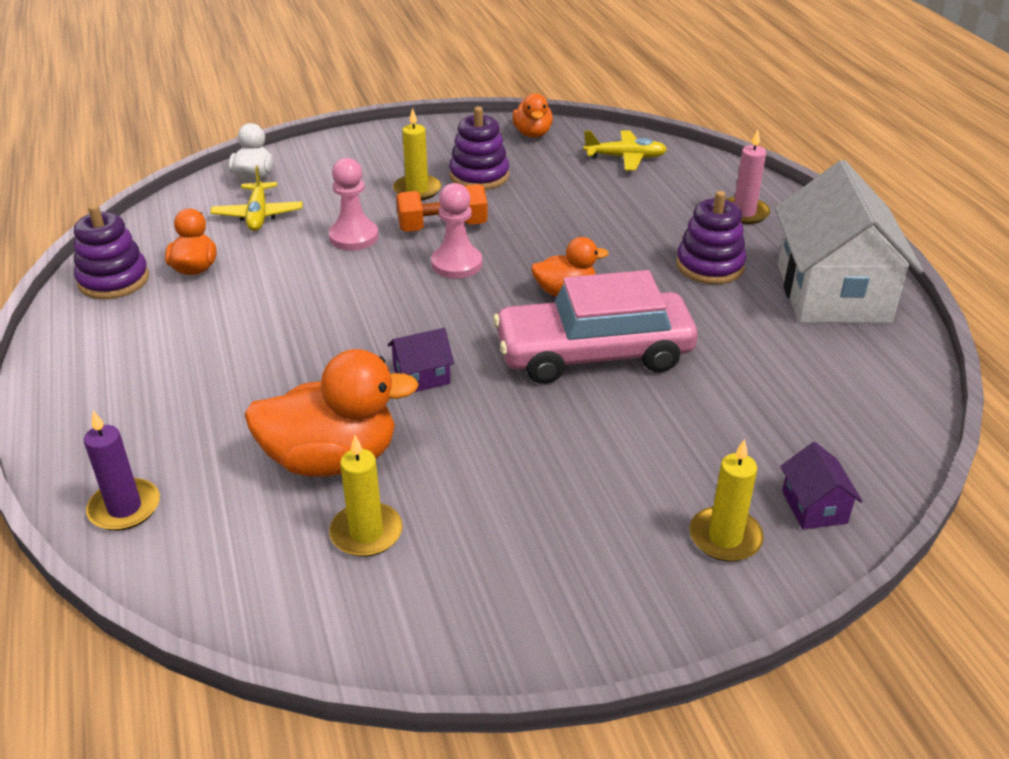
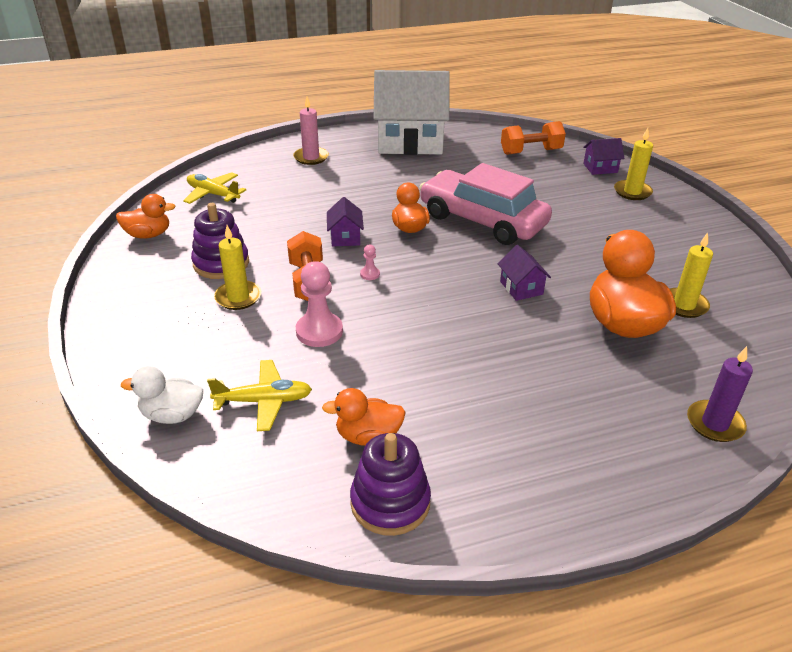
camera: 90 degrees left, 0 degrees up
(456, 264) = (370, 274): pink pawn -> pink pawn, size x0.46
(537, 245) = (345, 237): none -> purple house
(593, 353) = (482, 220): pink car -> pink car turned 135 degrees clockwise
(625, 158) = (213, 194): yellow plane -> yellow plane turned 60 degrees counterclockwise
(710, 266) = (378, 174): purple stacking toy -> none
(850, 422) = (531, 152): none -> orange dumbbell

